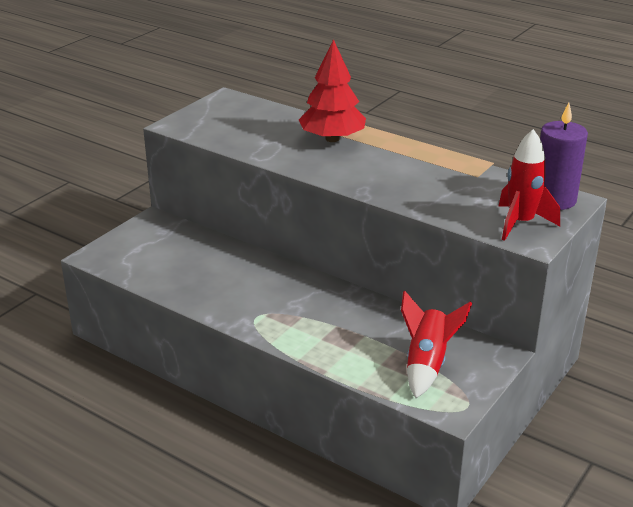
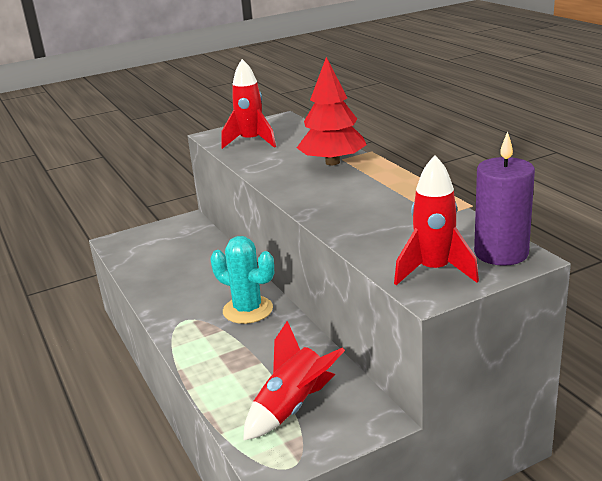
camera: 30 degrees right, 5 degrees down
(225, 127) = (251, 142): none -> red rocket
(307, 294) = (248, 310): none -> turquoise cactus

